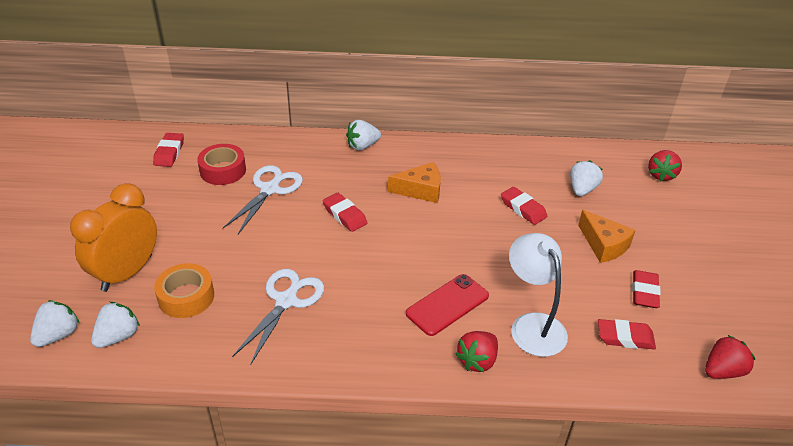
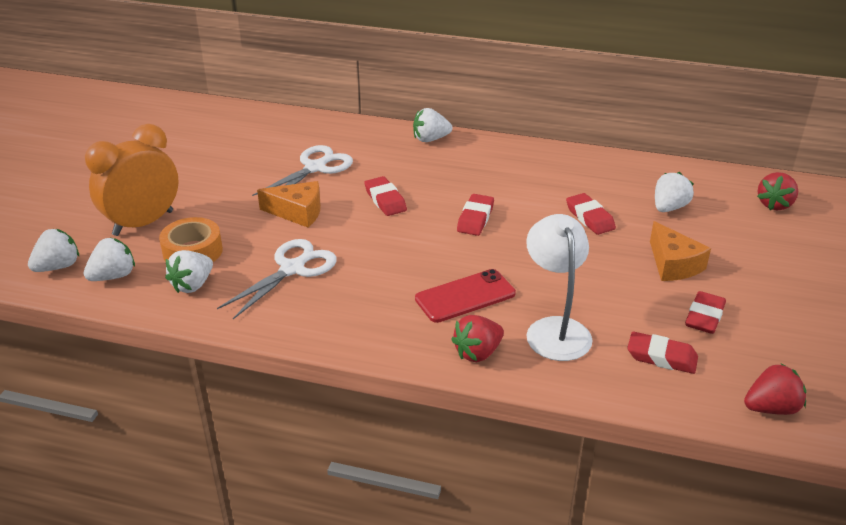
camera: 15 degrees right, 5 degrees down
(169, 153) = (225, 124): red eraser -> red eraser (475, 219)
(199, 334) = (192, 285): none -> white strawberry
(223, 170) = (273, 146): red tape -> none
(420, 190) = (478, 187): orange cheese -> orange cheese (297, 212)

